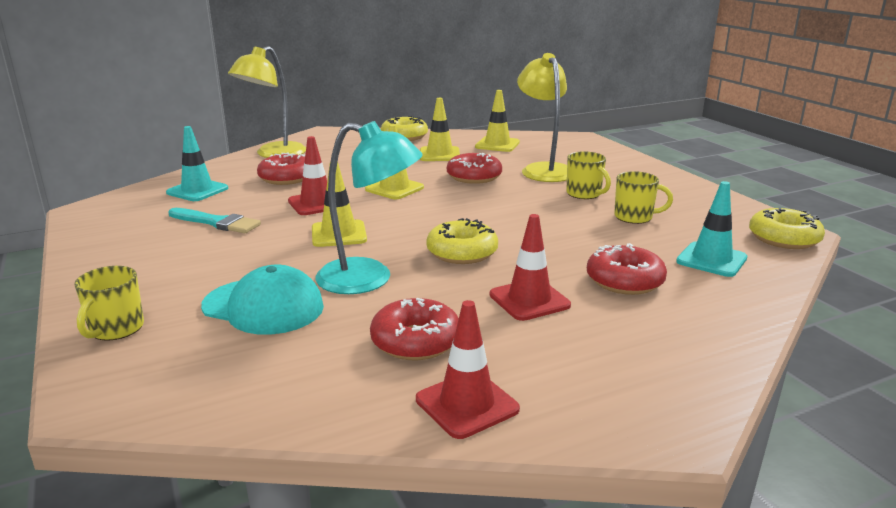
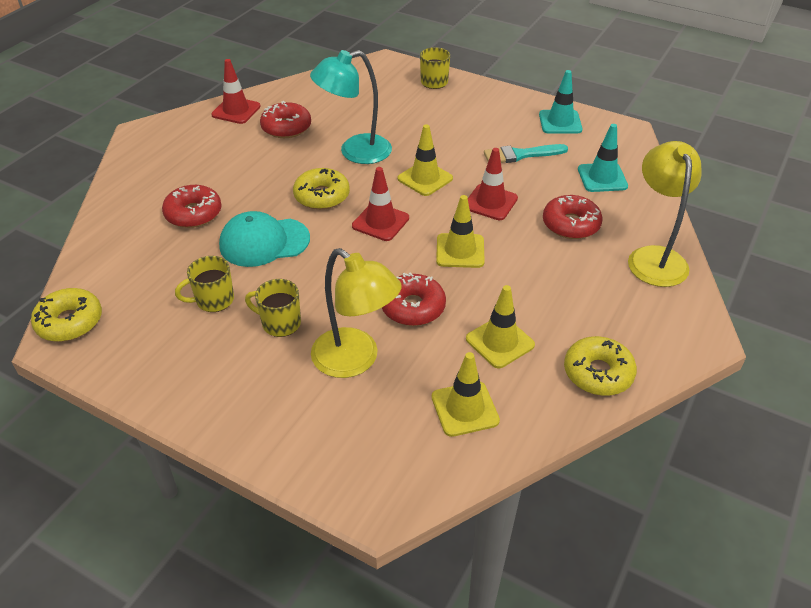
camera: 145 degrees right, 20 degrees up
(263, 306) = (386, 115): turquoise cap -> turquoise cap (264, 242)
(529, 300) = (246, 174): red traffic cone -> red traffic cone (380, 222)
(711, 260) = (134, 263): turquoise traffic cone -> turquoise traffic cone (560, 122)

